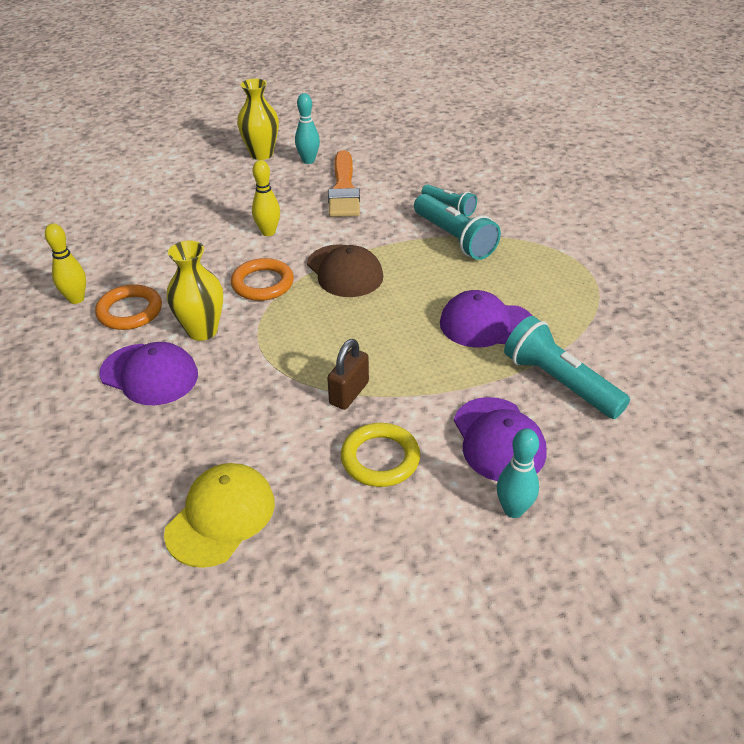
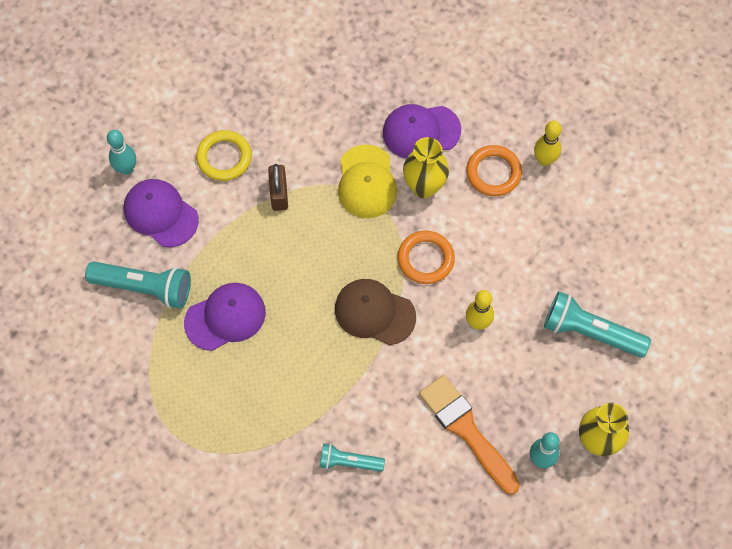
camera: 145 degrees right, 25 degrees up
(221, 517) = (285, 71): yellow cap -> yellow cap (366, 182)
(454, 238) = (314, 414): turquoise flashlight -> turquoise flashlight (590, 332)

